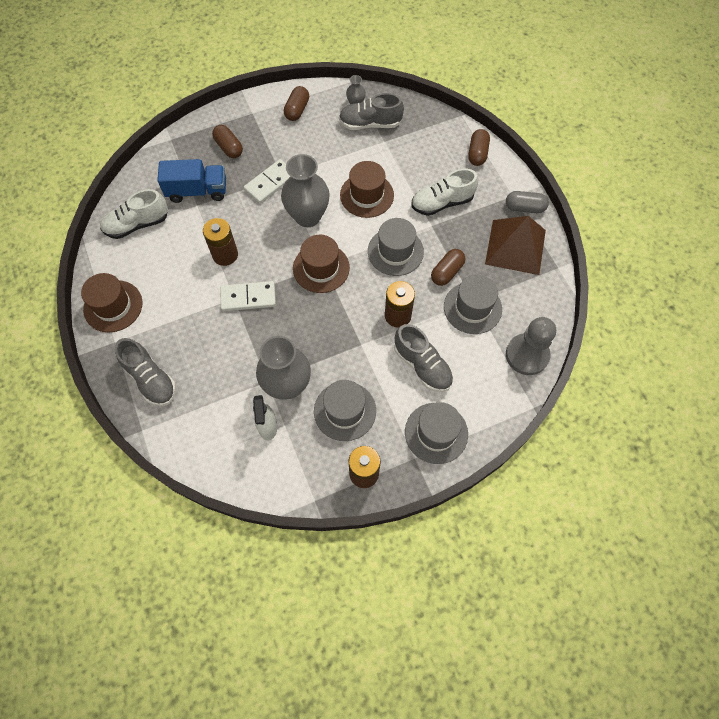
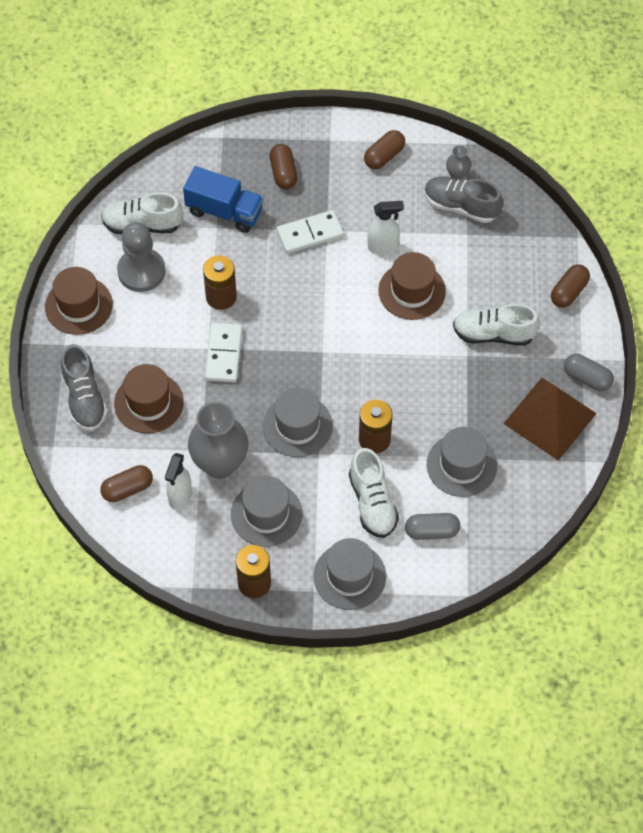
camera: 25 degrees right, 5 degrees down
(248, 297) = (223, 354): white domino -> white domino turned 75 degrees clockwise
(307, 216) = (332, 289): grey vase -> none
(321, 268) = (318, 353): brown hat -> brown hat (148, 403)
(329, 172) = (383, 246): none -> white spray bottle
(395, 251) = (410, 368): grey hat -> grey hat (297, 426)
(422, 365) = (372, 503): grey shoe -> white shoe
(447, 272) = (455, 415): brown capsule -> brown capsule (127, 489)
(479, 368) = (432, 531): none -> grey capsule
(527, 355) = (492, 540): grey pawn -> grey pawn (141, 271)

